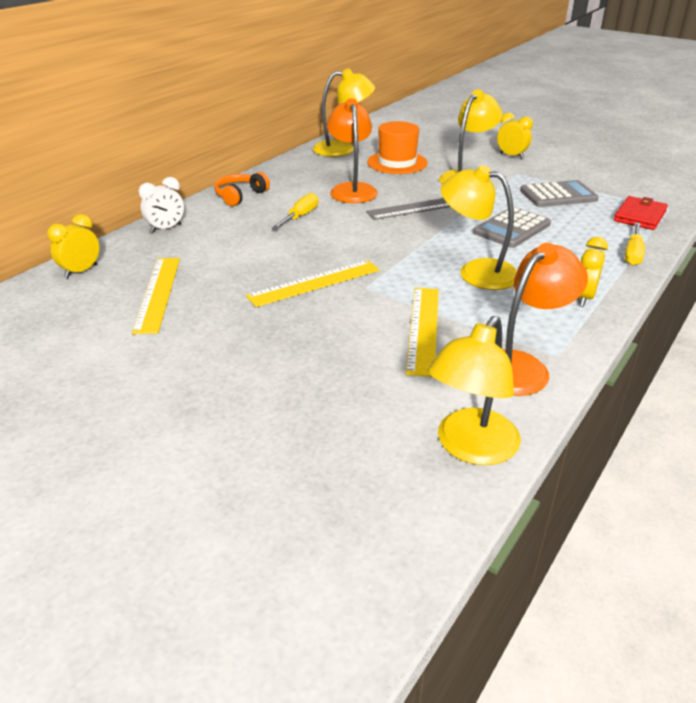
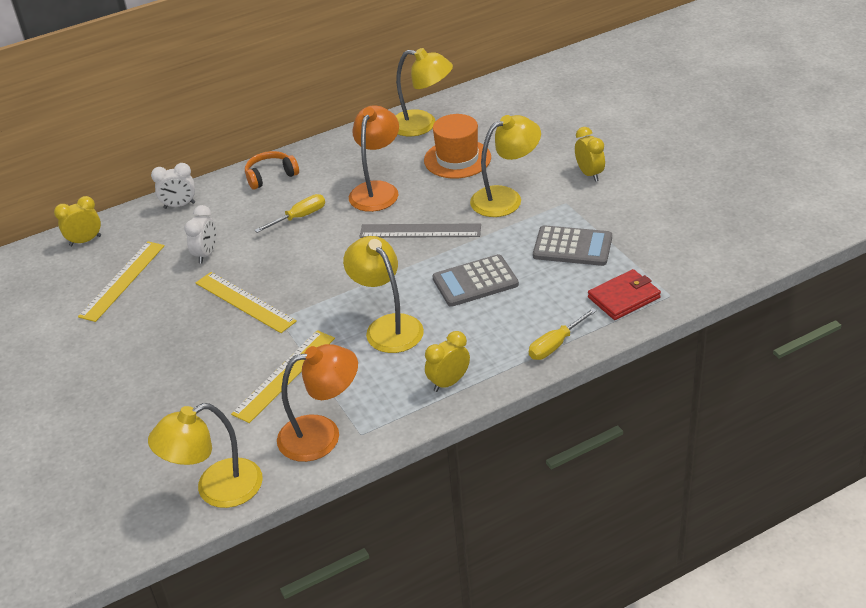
camera: 30 degrees right, 5 degrees up
(233, 257) = (206, 254): none -> white clock
(314, 283) = (244, 302): yellow ruler -> yellow ruler turned 45 degrees clockwise

